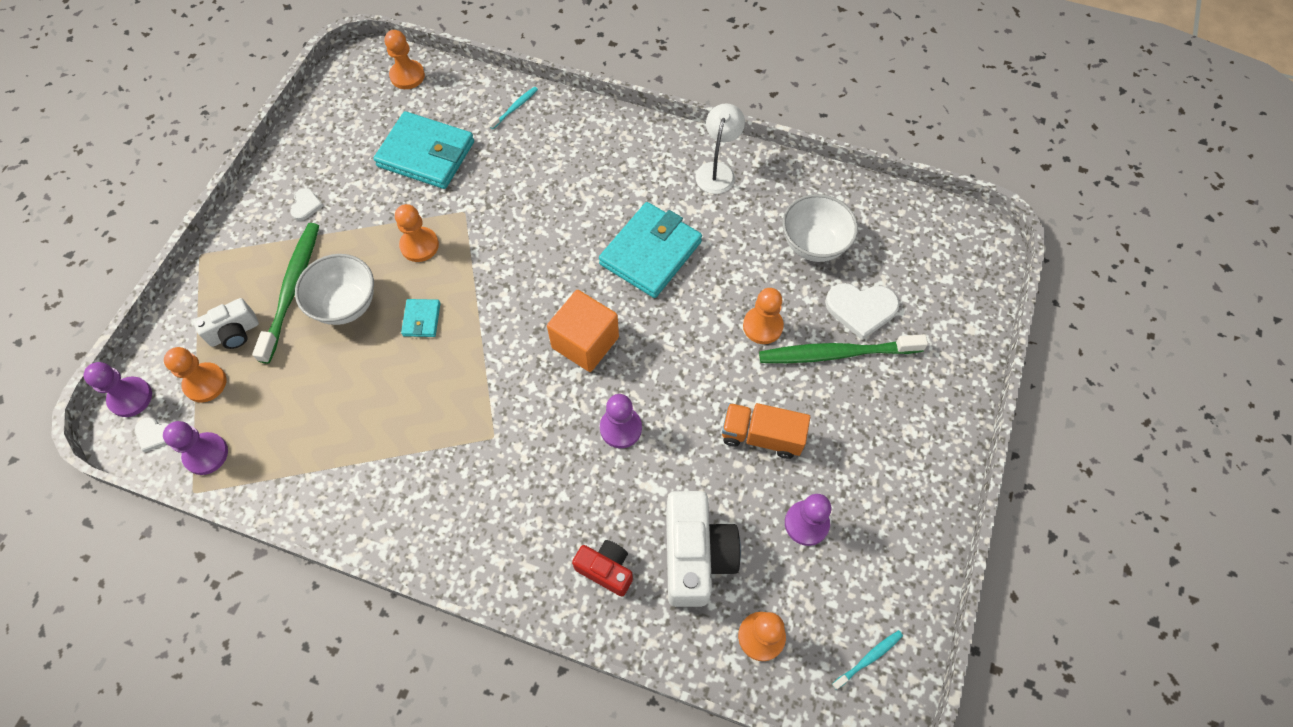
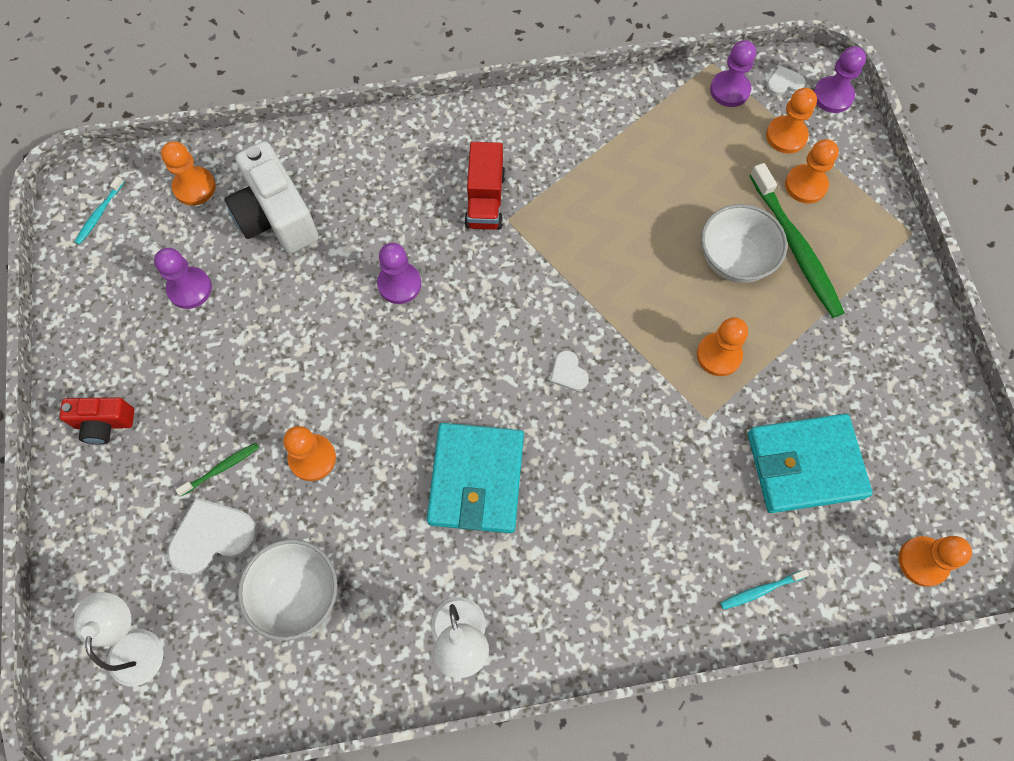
camera: 150 degrees right, 5 degrees up
(234, 333) = (805, 185): white camera -> orange pawn
(306, 205) = (868, 335): white heart -> white heart (568, 372)
(421, 319) = (653, 284): turquoise wallet -> none
(499, 466) = (485, 200): none -> red truck
(515, 108) = (760, 590): turquoise toothbrush -> turquoise toothbrush turned 60 degrees clockwise
(585, 342) = (482, 345): orange cube -> none
(606, 569) = (346, 171): red camera -> red camera (104, 424)
(761, 436) = (263, 344): orange truck -> none
(836, 353) = (221, 468): green toothbrush -> green toothbrush, size x0.46
(939, 268) = (136, 644): none -> white lamp

